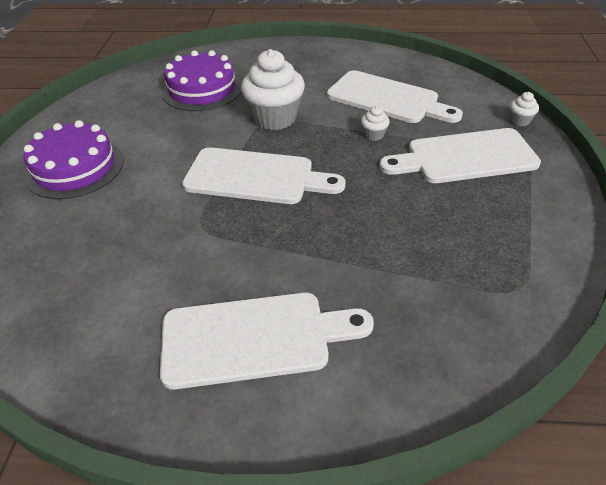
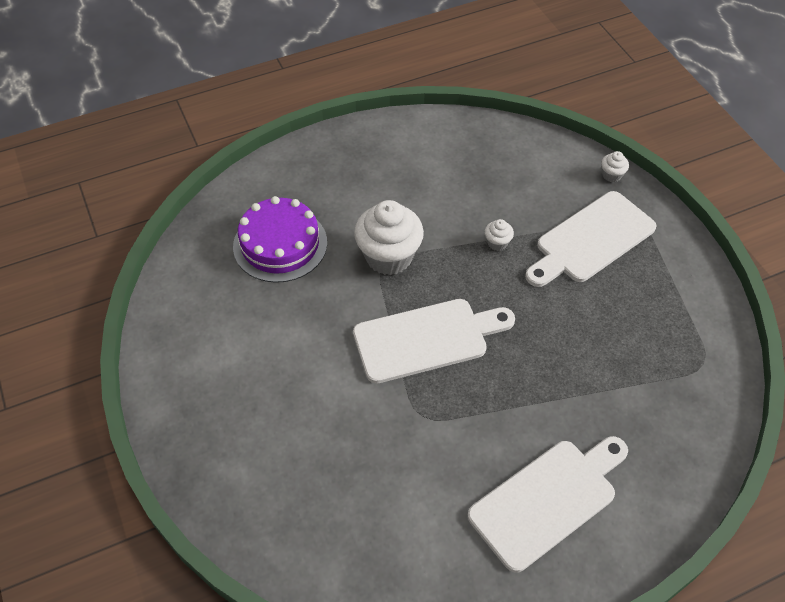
camera: 30 degrees left, 10 degrees up
(75, 168) = (238, 403): purple cake -> none
(387, 99) = (478, 188): white cutting board -> none

